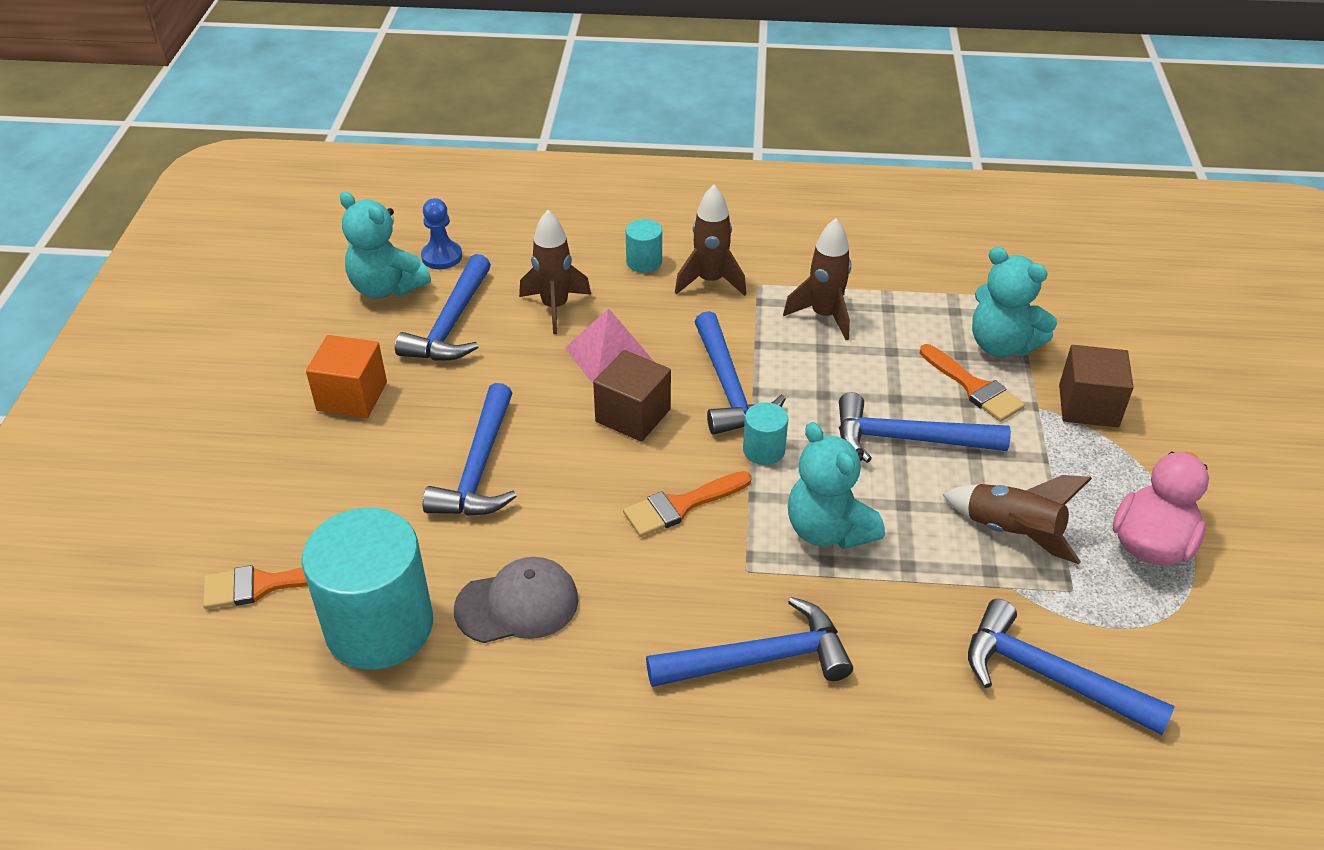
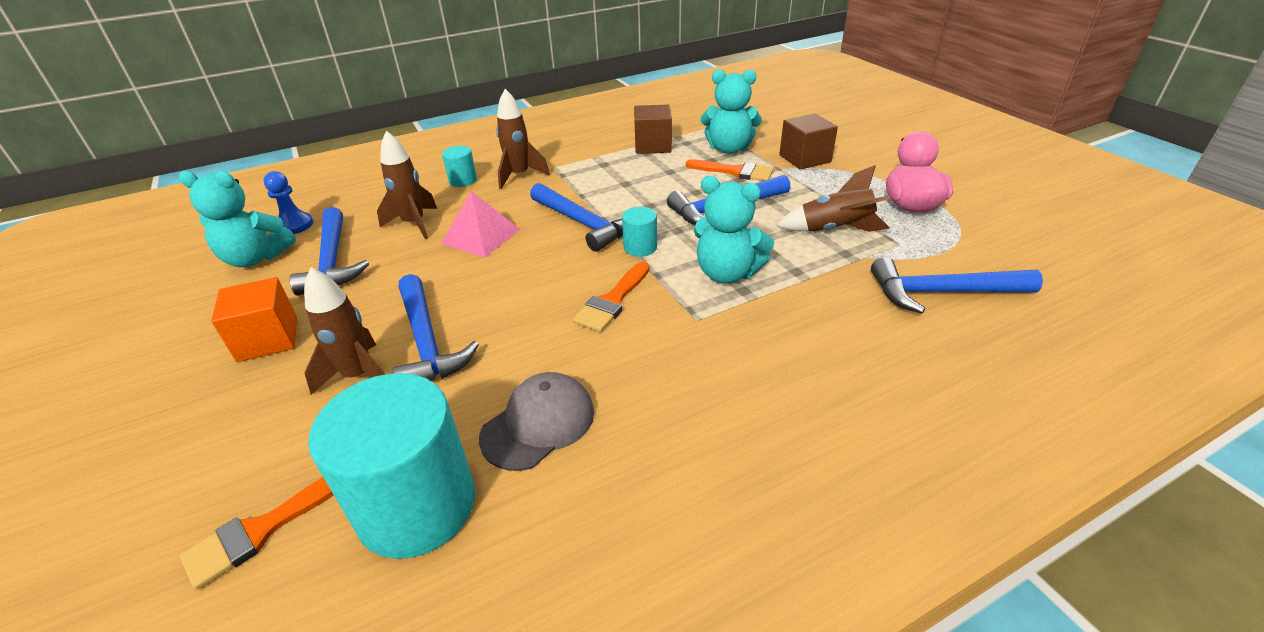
camera: 30 degrees left, 5 degrees down
(633, 415) = (528, 263): brown cube -> brown cube (653, 146)
(760, 659) = (761, 369): blue hammer -> none
(824, 316) = (611, 169): brown rocket -> brown rocket (359, 376)

